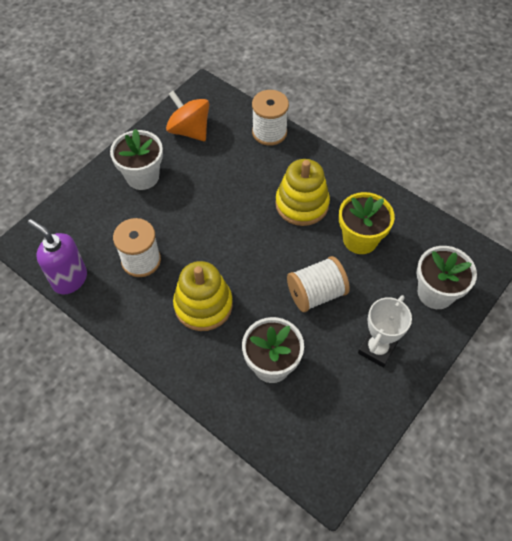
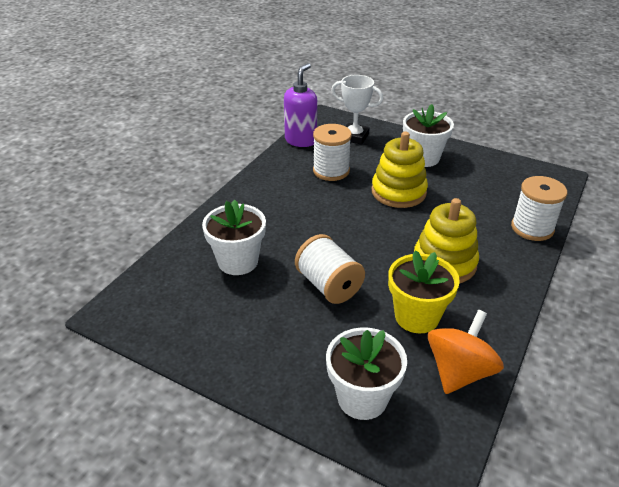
camera: 80 degrees right, 20 degrees down
(189, 130) = (496, 176): orange spinning top -> orange spinning top (459, 371)
(203, 305) = (294, 211): yellow stacking toy -> yellow stacking toy (398, 192)
(377, 349) = (268, 342): white trophy -> white trophy (354, 137)

